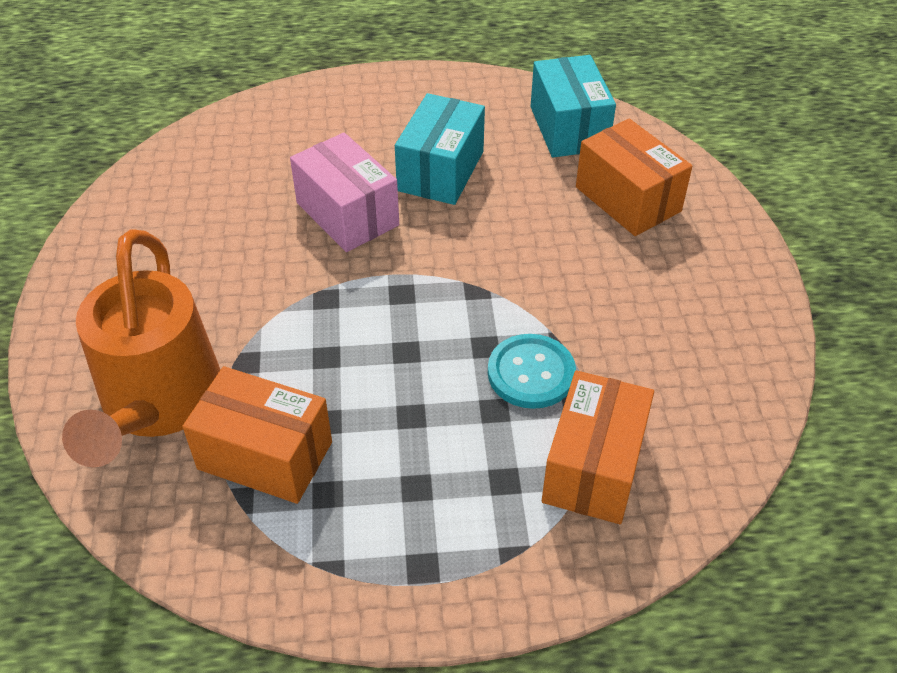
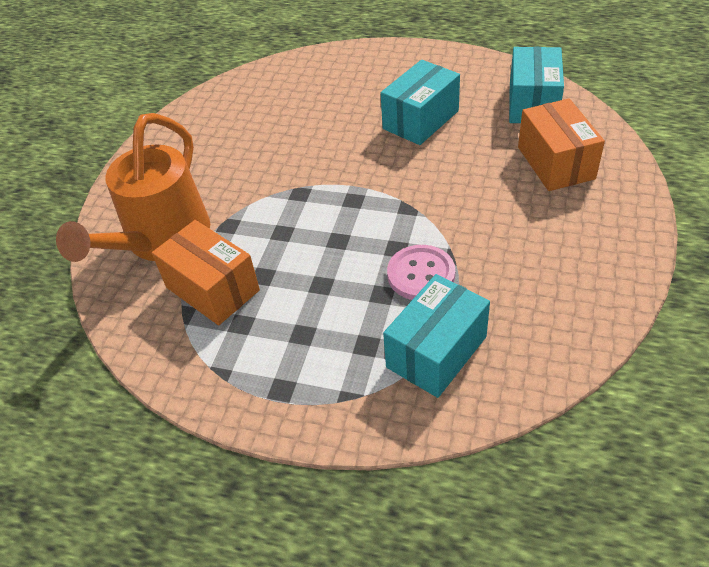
camera: 25 degrees right, 0 degrees up
(347, 214) = (340, 139): pink box -> none
(531, 373) = (421, 274): turquoise button -> pink button
(593, 467) = (436, 352): orange box -> turquoise box

